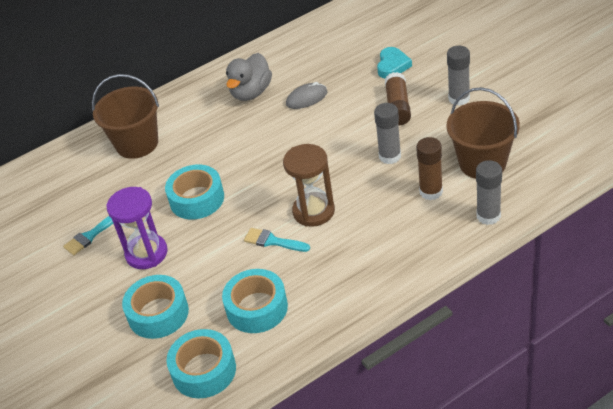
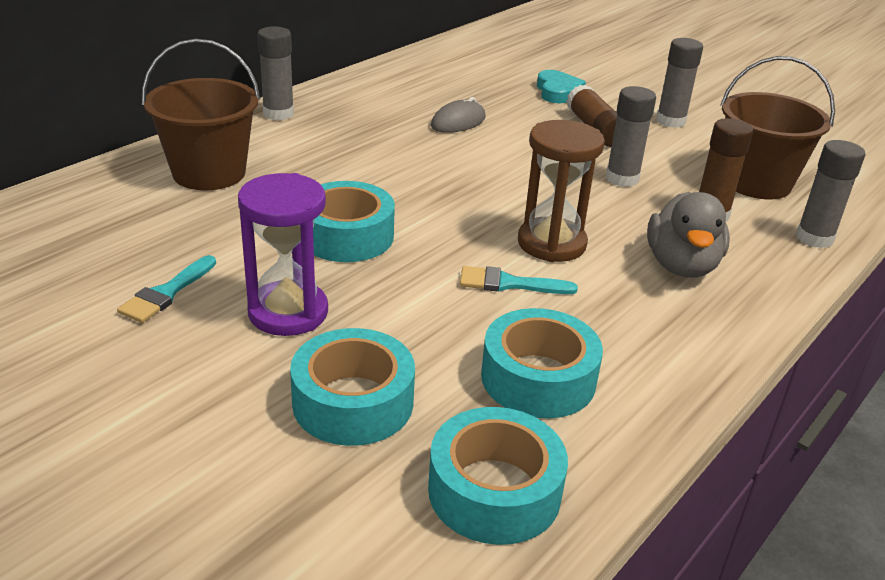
camera: 25 degrees left, 10 degrees down
(194, 89) = (278, 113): none -> grey glue stick
(251, 92) = (370, 117): grey duck -> grey duck (681, 266)

